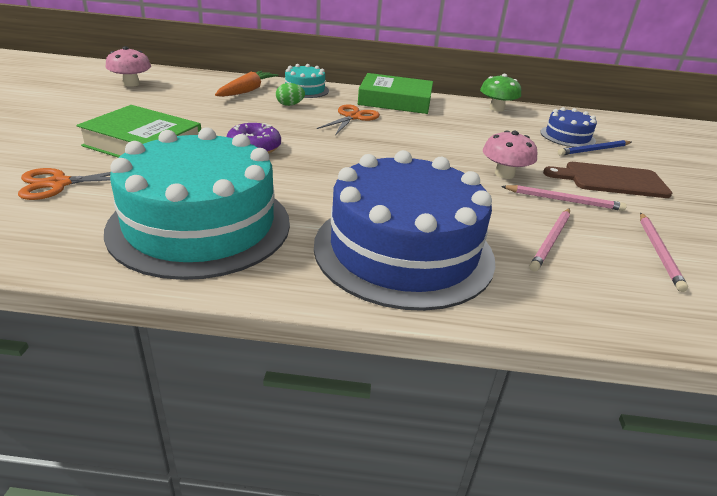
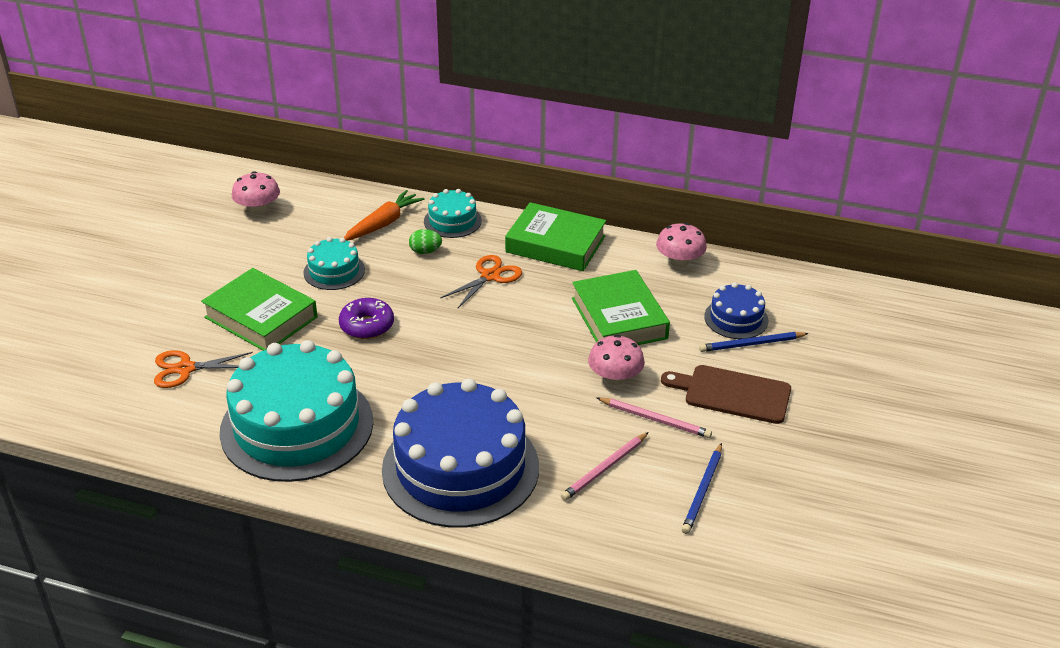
camera: 15 degrees right, 5 degrees up
(211, 116) = (334, 271): none -> turquoise cake
(477, 138) = (619, 318): none -> green book
(496, 108) = (679, 262): green mushroom -> pink mushroom
(659, 252) = (703, 491): pink pencil -> blue pencil

